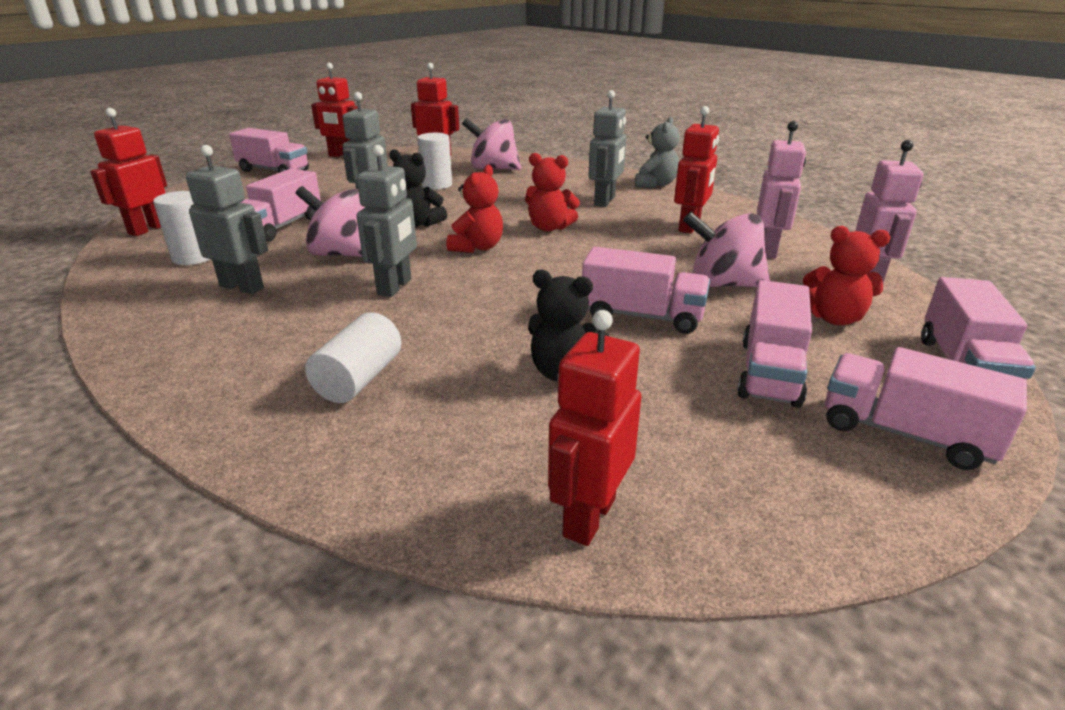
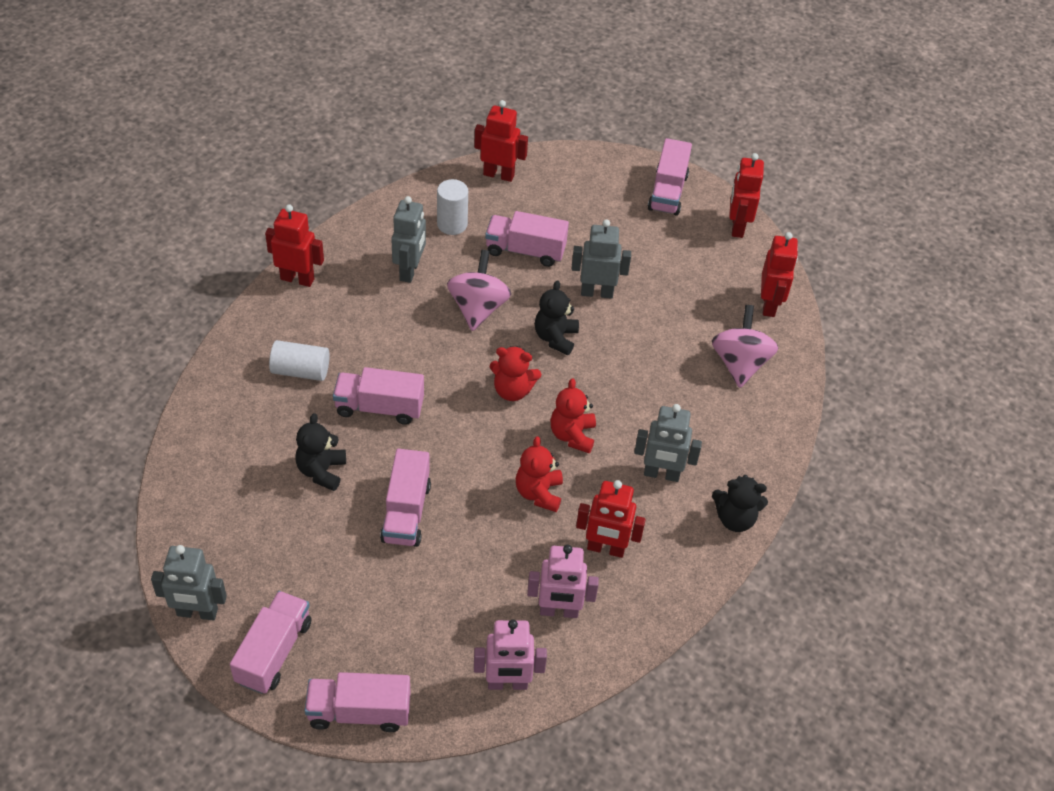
camera: 75 degrees right, 20 degrees up
(395, 287) = (426, 355): grey robot -> grey robot (197, 613)
(437, 185) = (667, 327): white cylinder -> none
(588, 517) = (191, 494): red robot -> red robot (297, 279)
(655, 184) = (735, 519): grey teddy bear -> black teddy bear
(723, 284) = (474, 568): pink spinning top -> none
(769, 372) = (336, 587): pink truck -> pink truck (379, 407)
(835, 318) = (425, 642): red teddy bear -> red teddy bear (539, 493)

